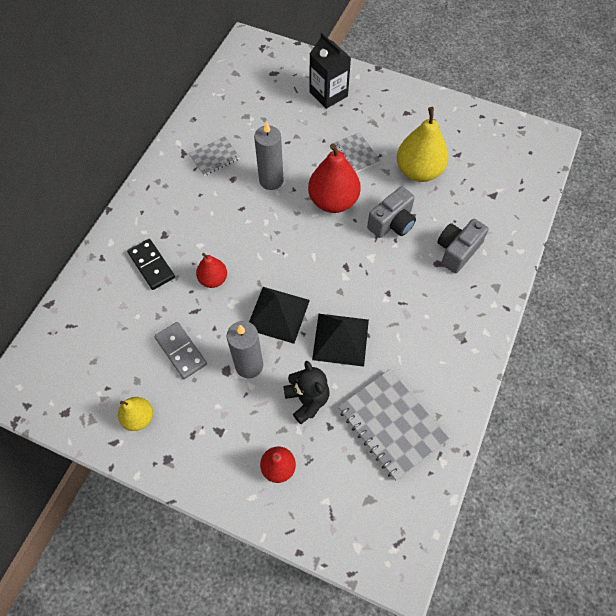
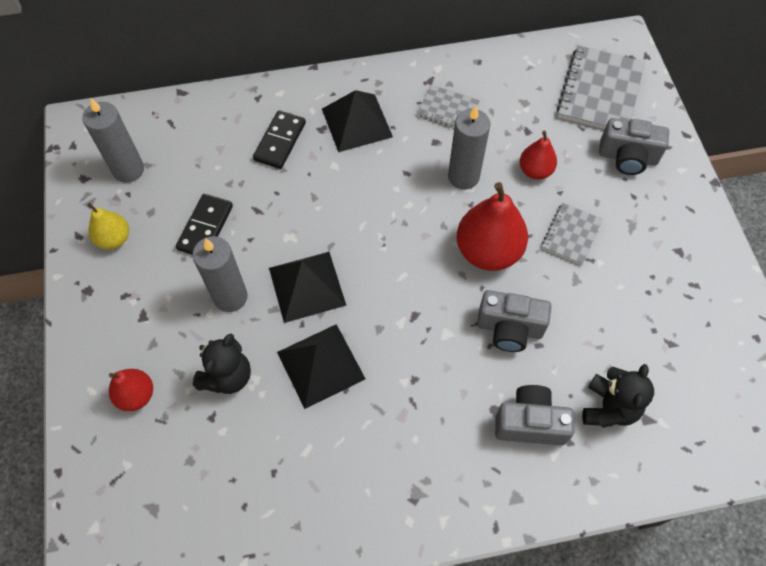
camera: 55 degrees right, 0 degrees up
(86, 376) = (128, 170): none -> grey candle
(178, 212) = (357, 122): none -> black pyramid
(181, 351) = (205, 227): grey domino -> black domino
(213, 279) = (304, 202): red pear -> red pear (535, 171)
(328, 94) = (627, 157): black carton -> grey camera
(391, 424) = (253, 480): grey notebook -> grey notebook (599, 92)
(418, 171) = (606, 314): yellow pear -> none
(474, 208) = (609, 408): none -> black teddy bear

